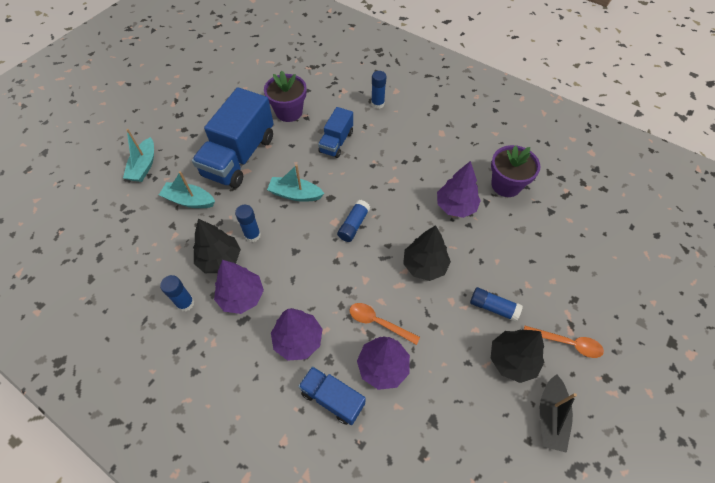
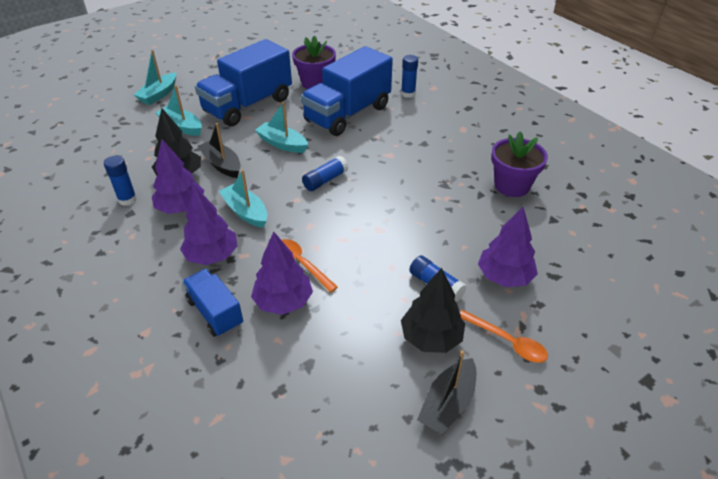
camera: 20 degrees right, 15 degrees down
(252, 235) = (222, 165): blue glue stick -> black boat
(302, 282) = (246, 212): none -> turquoise boat
(336, 142) = (348, 114): blue truck -> blue truck, size x1.88
(424, 265) = (380, 230): black tree -> none
(455, 206) = (443, 190): purple tree -> purple tree (504, 276)

